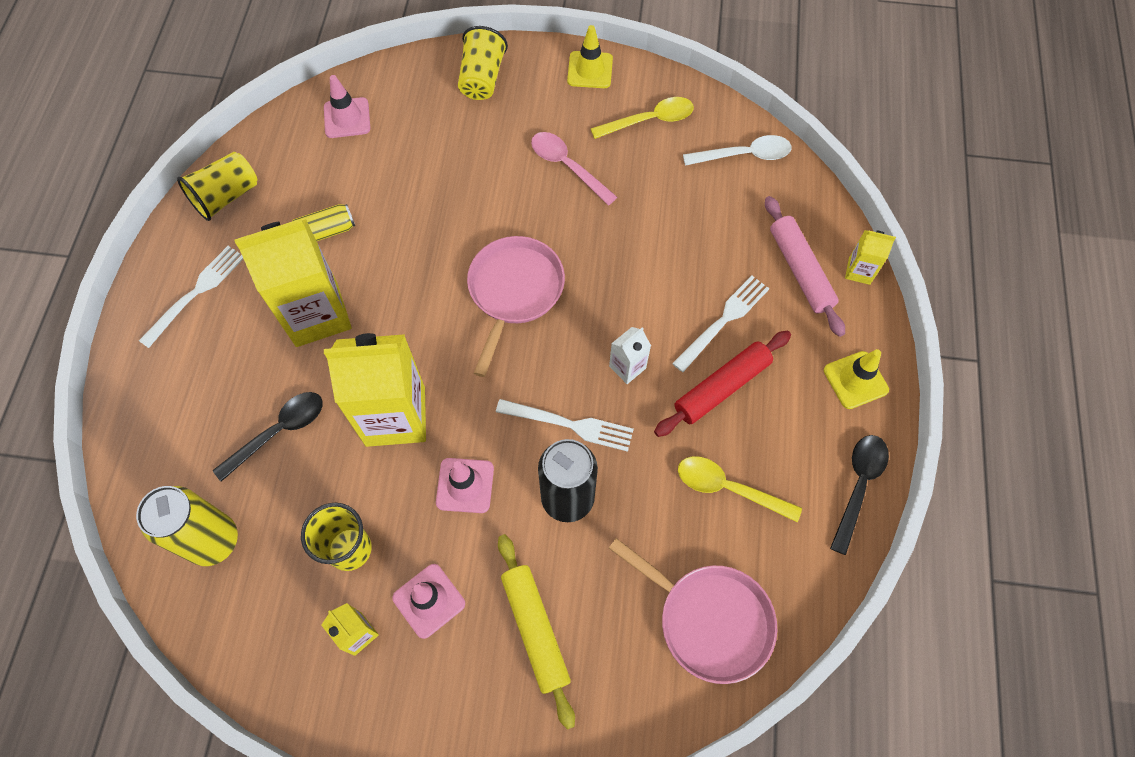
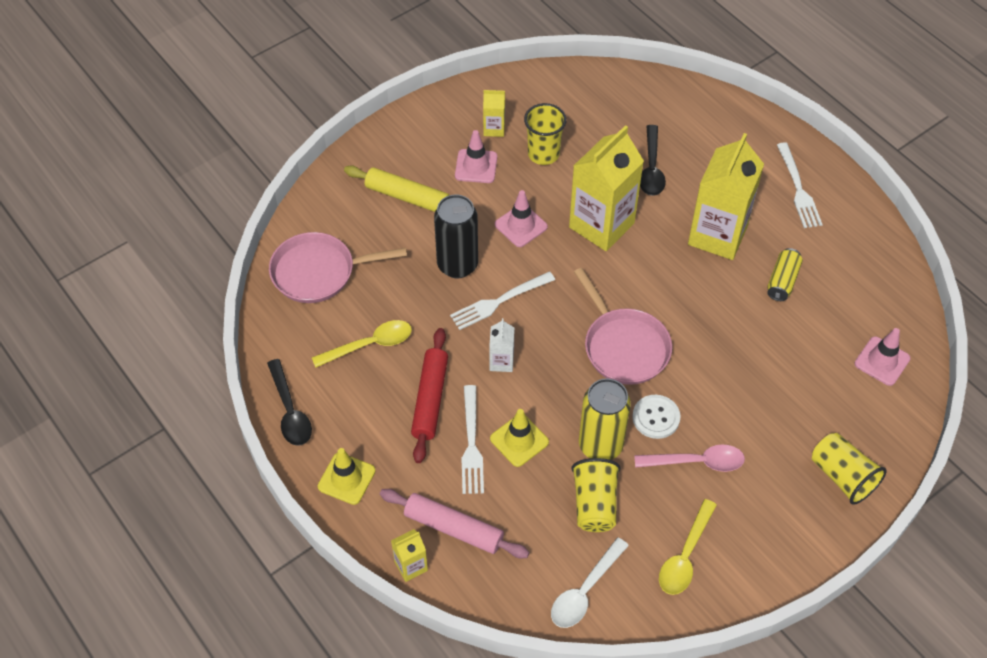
camera: 135 degrees right, 10 degrees down
(214, 541) = (614, 105): yellow can -> yellow can (600, 445)
(226, 196) = (869, 249): yellow cup -> yellow cup (594, 504)
(557, 219) = (656, 417): none -> white button
(590, 70) = (779, 559): yellow traffic cone -> yellow traffic cone (519, 440)

